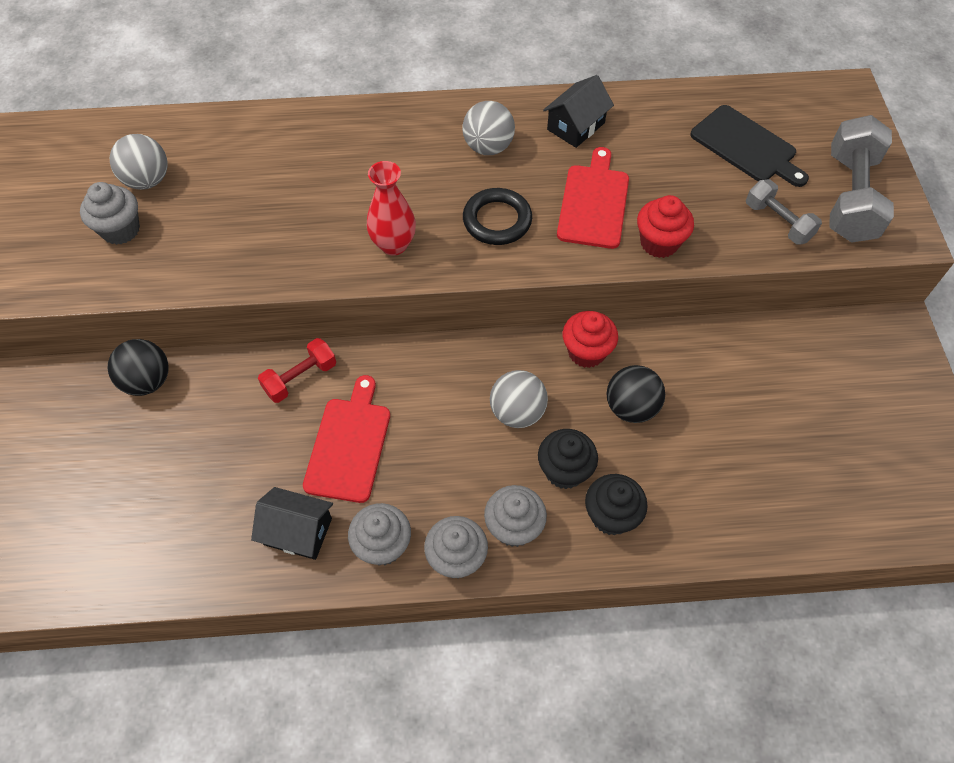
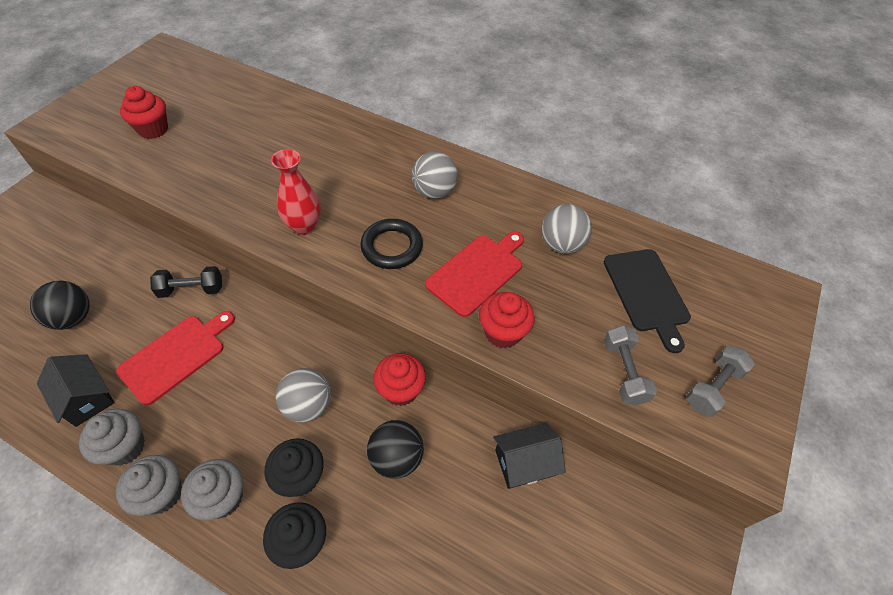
camera: 30 degrees right, 5 degrees down
(121, 230) = (153, 129): grey cupcake -> red cupcake
(147, 180) = (199, 108): grey ball -> grey ball (561, 244)
(147, 381) = (106, 238): black ball -> black ball (73, 318)
(300, 378) = (191, 290): red dumbbell -> black dumbbell
(576, 126) = (514, 208): black house -> black house (524, 462)
(850, 197) = (713, 387): grey dumbbell -> grey dumbbell, size x0.57

